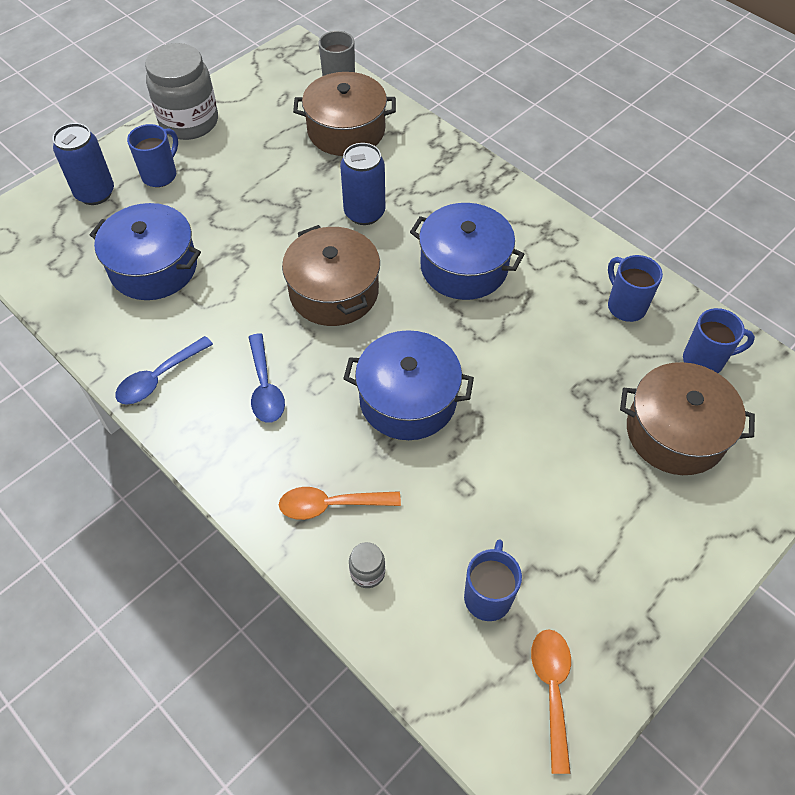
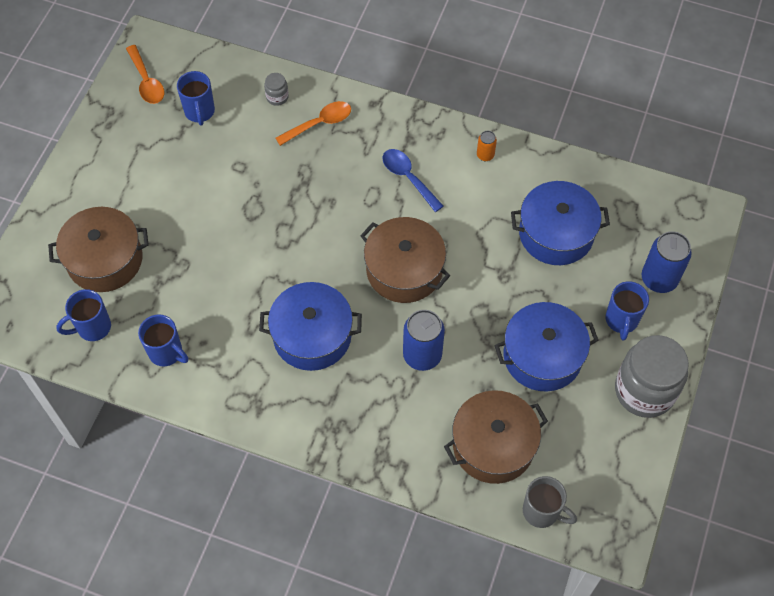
camera: 155 degrees right, 5 degrees up
(159, 378) = (485, 155): blue spoon -> orange can
(408, 399) = (304, 209): blue pot -> blue pot (542, 356)

